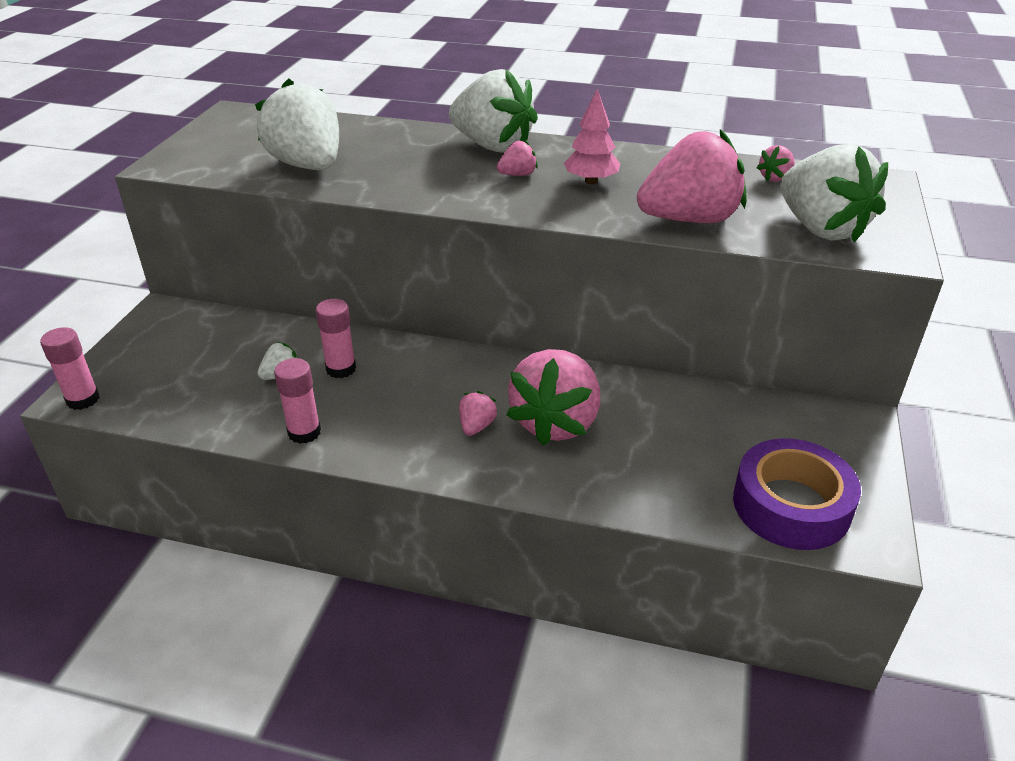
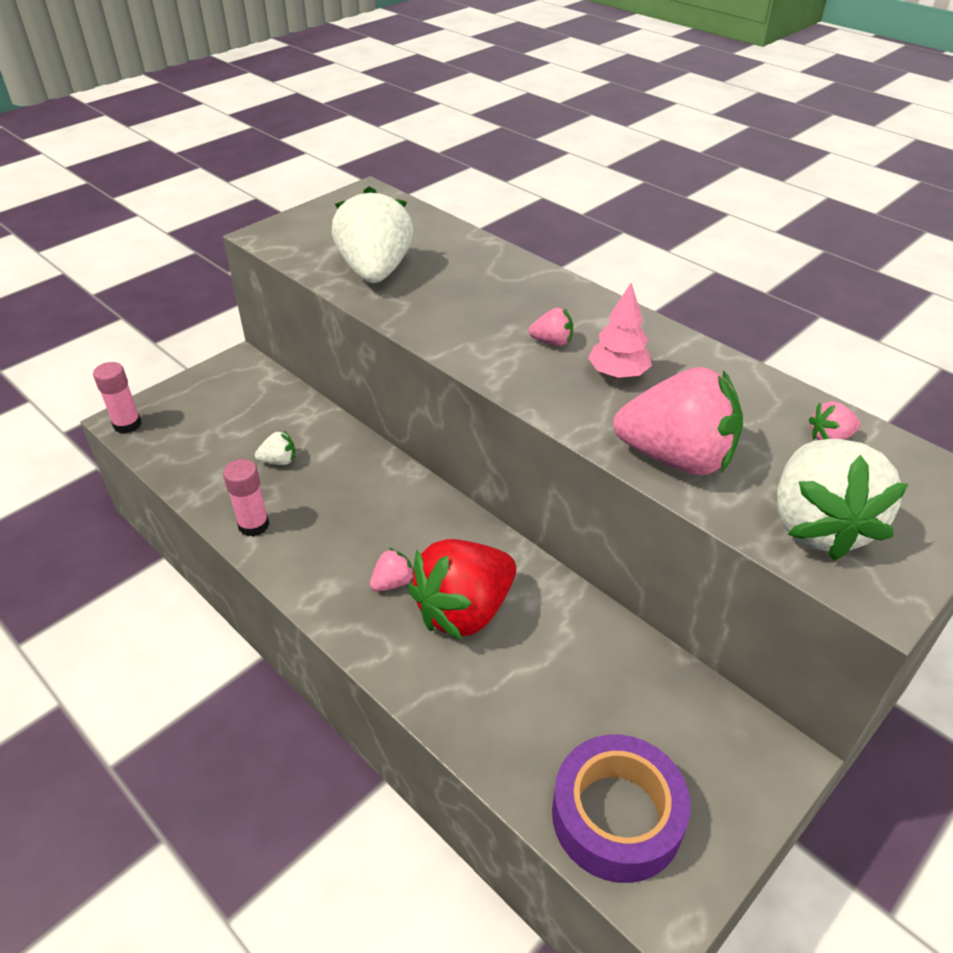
camera: 30 degrees right, 5 degrees up
(341, 369) = (328, 474): pink glue stick -> none
(493, 146) = (560, 299): white strawberry -> none
(555, 422) = (464, 611): pink strawberry -> red strawberry

